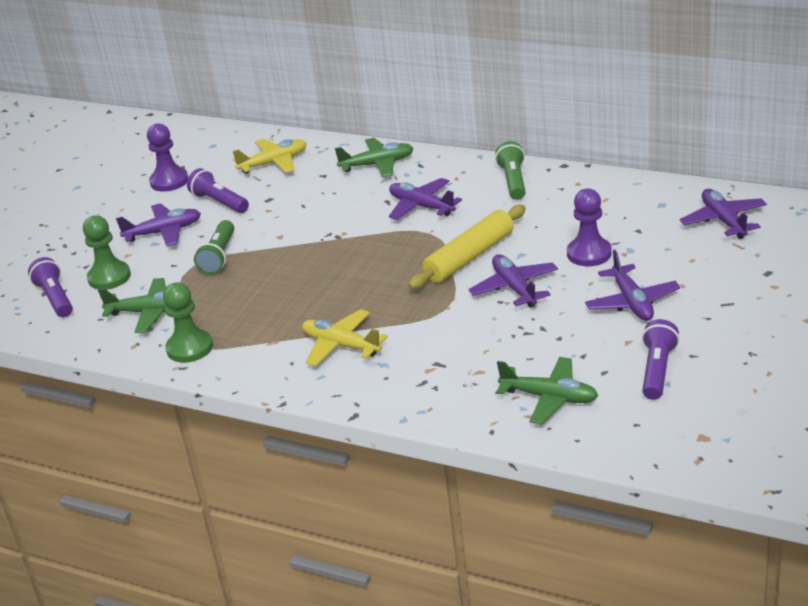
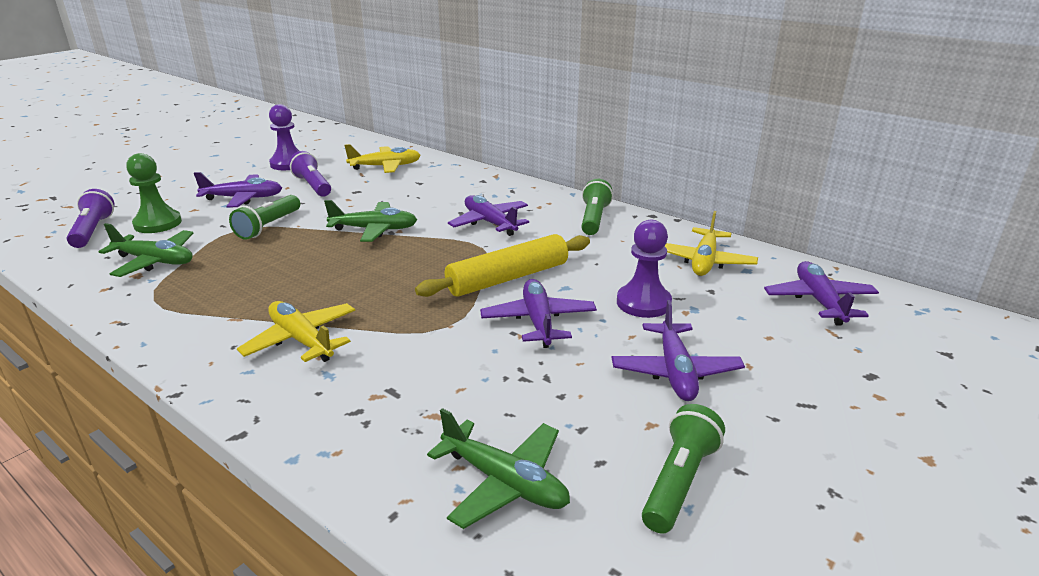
camera: 10 degrees right, 5 degrees down
(189, 348) = (151, 304): green pawn -> none
(377, 164) = (473, 183): green plane -> green plane (374, 229)
(624, 204) = (704, 261): none -> yellow plane
(657, 370) = (679, 481): purple flashlight -> green flashlight

